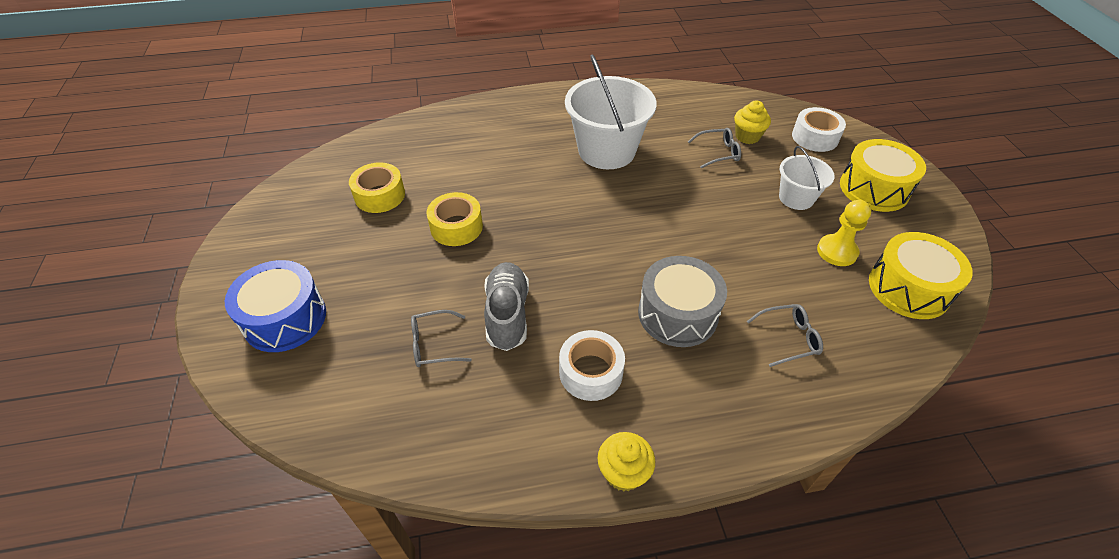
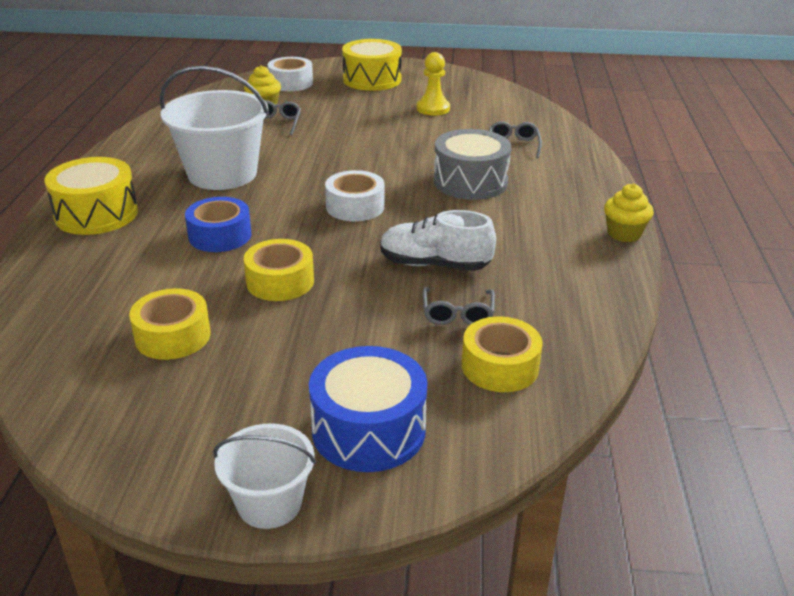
camera: 75 degrees left, 15 degrees down
(363, 386) = (500, 366): none -> yellow tape
(507, 314) = (434, 264): grey shoe -> white shoe
(511, 178) = (220, 235): none -> blue tape
(590, 372) = (521, 231): white tape -> white tape (355, 206)
(796, 198) = (362, 107): white bucket -> white bucket (269, 503)
(909, 288) = (482, 96): yellow drum -> yellow drum (96, 214)

